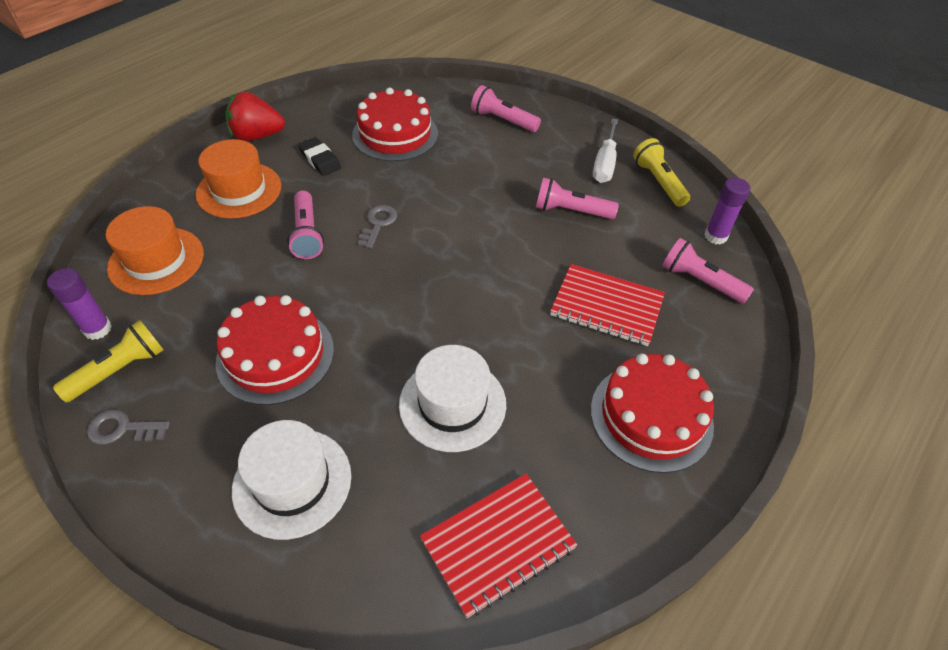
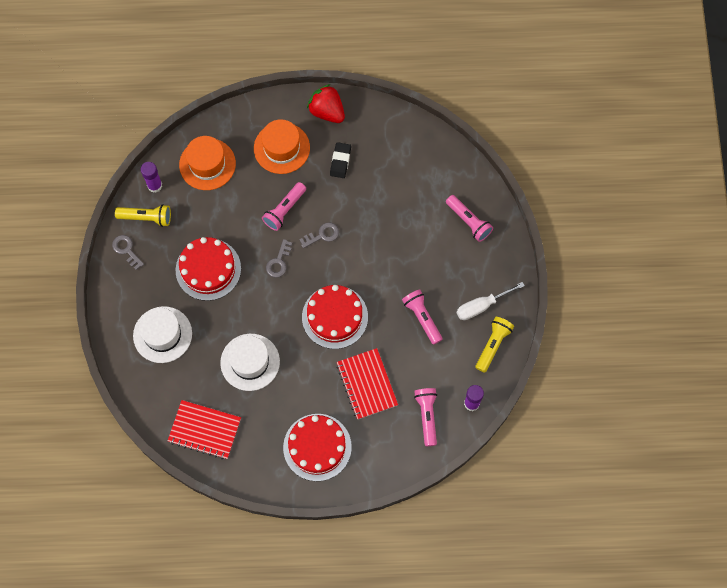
camera: 50 degrees right, 20 degrees up
(359, 281) = (279, 262): none -> grey key
(395, 134) = (398, 177): red cake -> red cake (335, 317)
(503, 120) = (468, 221): pink flashlight -> pink flashlight turned 150 degrees clockwise

